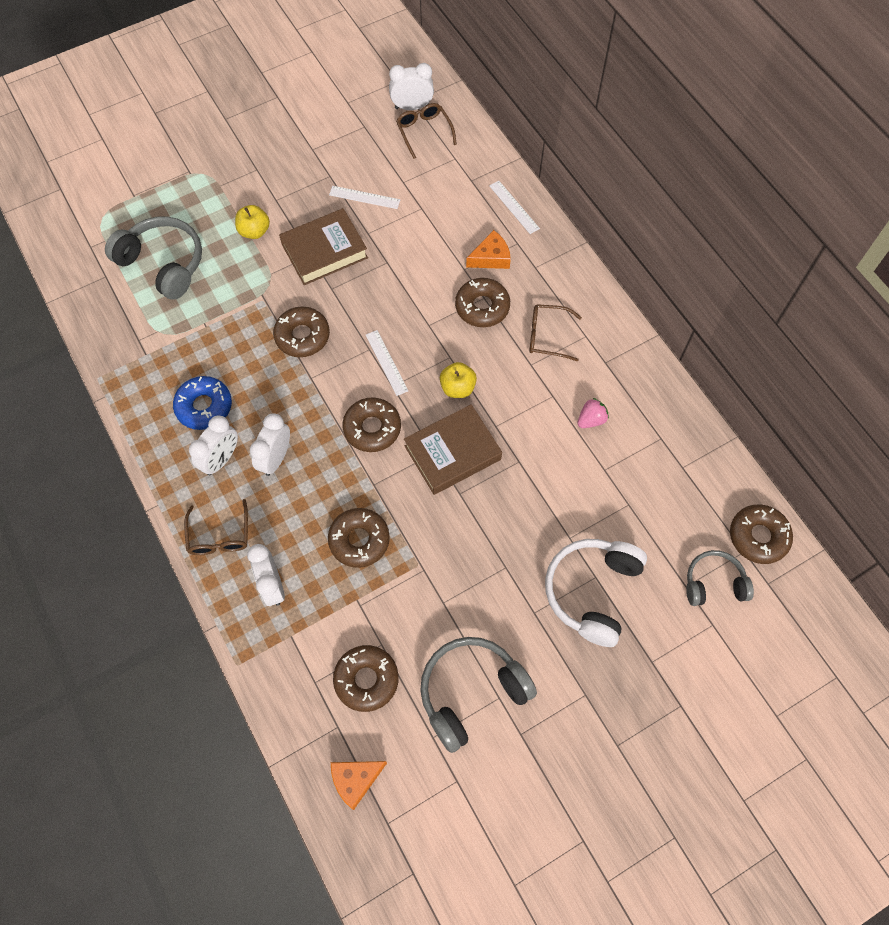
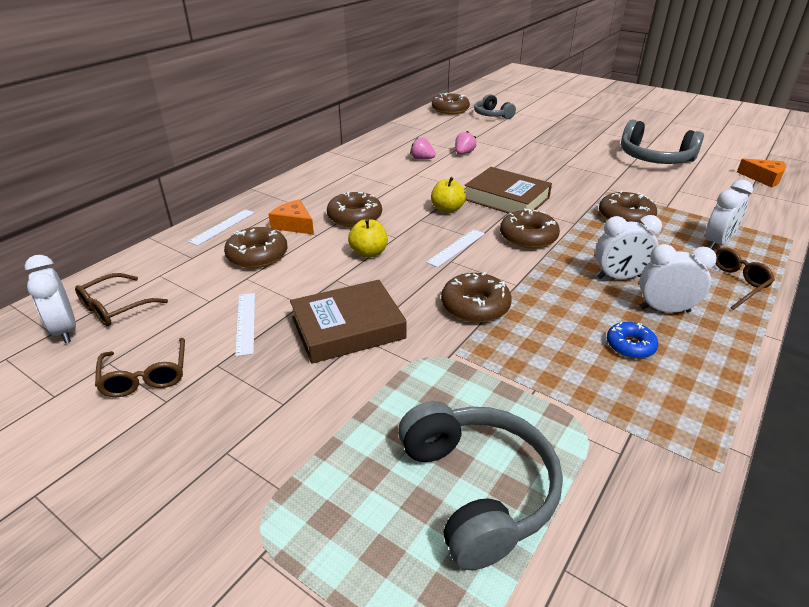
camera: 115 degrees left, 30 degrees down
(163, 263) = (477, 490): grey headphones -> grey headphones turned 150 degrees clockwise
(204, 406) = (630, 345): blue donut -> blue donut, size x0.64
(254, 231) = (352, 404): yellow apple -> yellow apple (368, 253)
(324, 251) = (348, 328): brown book -> brown book turned 60 degrees counterclockwise
(366, 679) = (707, 189): brown donut -> brown donut (257, 255)
(547, 336) = (362, 185): brown glasses -> brown glasses (146, 376)
(588, 472) = (464, 153): none -> pink strawberry
(592, 591) = (541, 140): white headphones -> none

